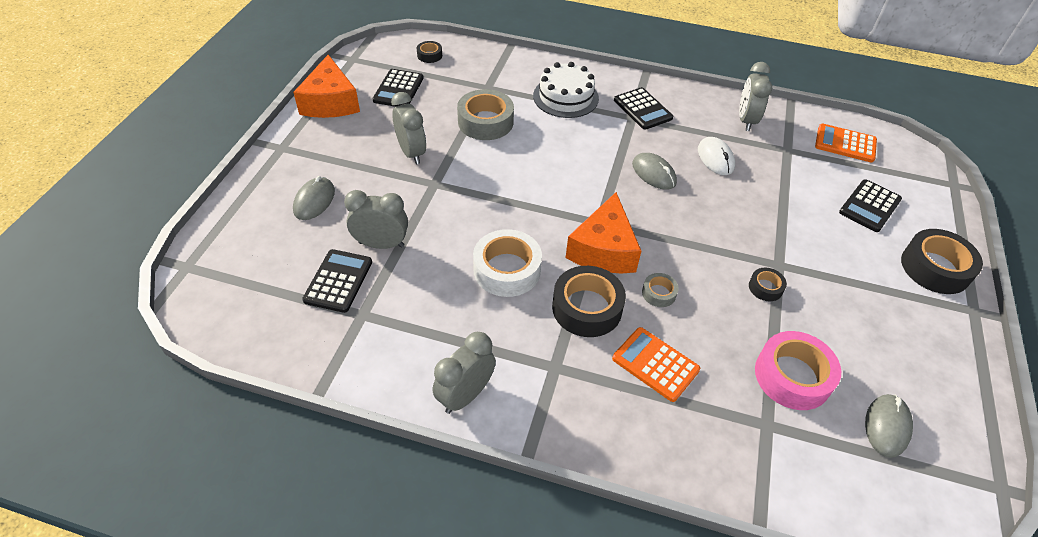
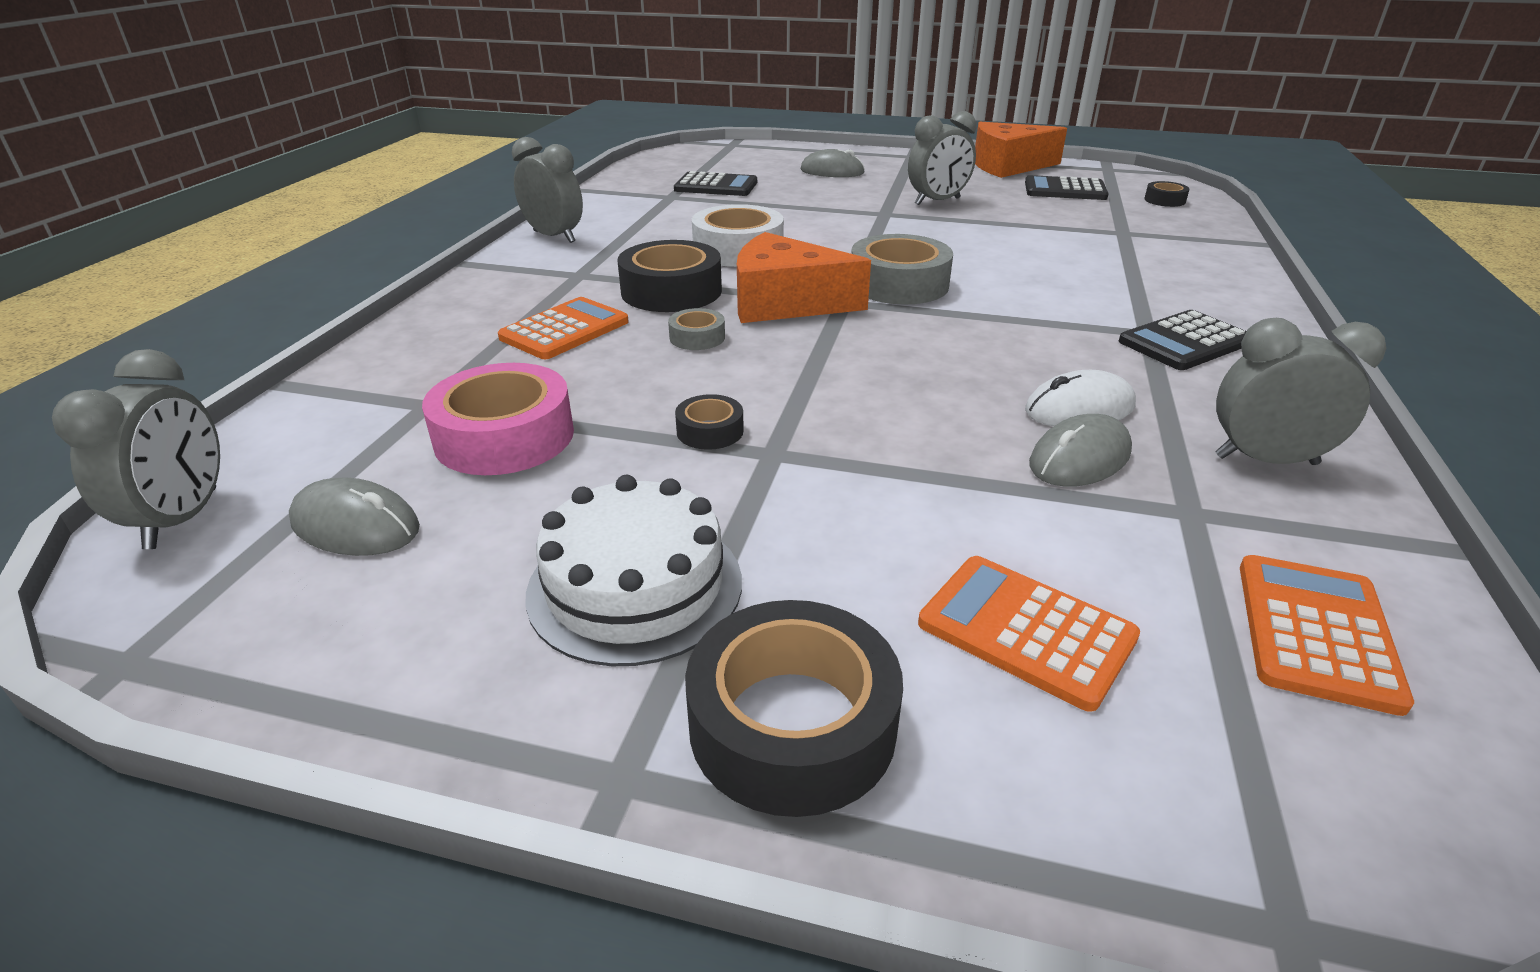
camera: 90 degrees right, 15 degrees down
(381, 244) = (771, 197): grey clock -> grey clock (182, 519)
(485, 122) = (1034, 233): grey tape -> grey tape (899, 284)
(565, 97) = (1154, 280): white cake -> white cake (635, 586)
(653, 173) = (988, 345): grey mouse -> grey mouse (1079, 458)
(869, 206) = (1026, 631): black calculator -> orange calculator

